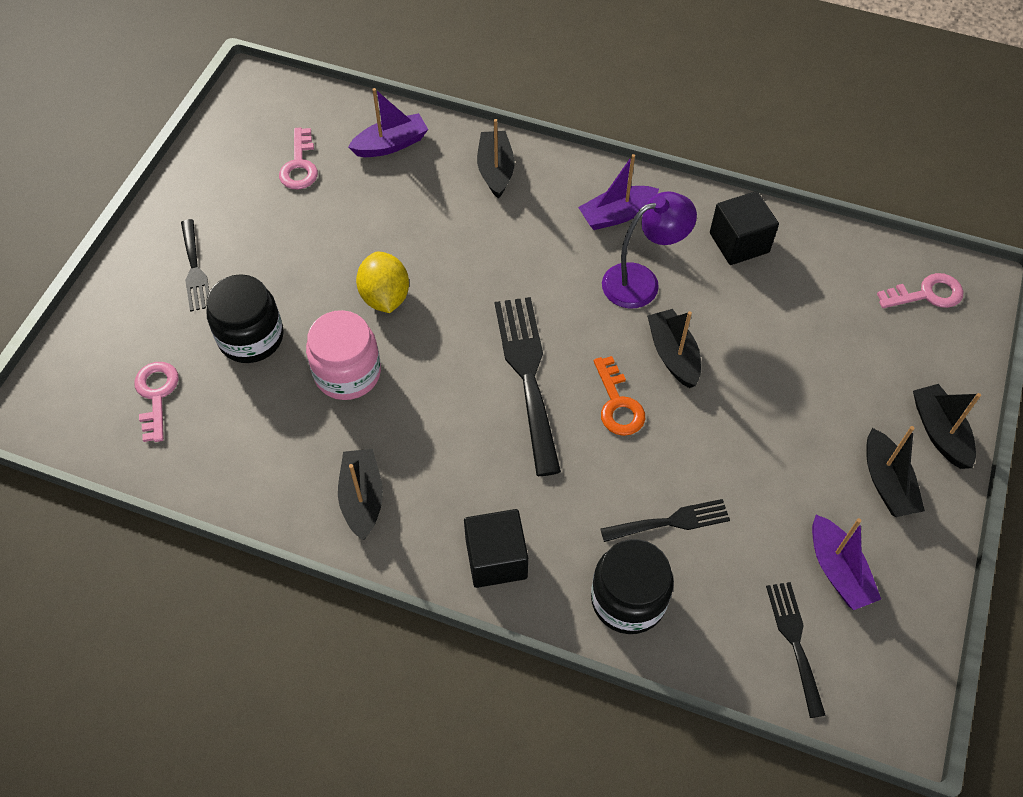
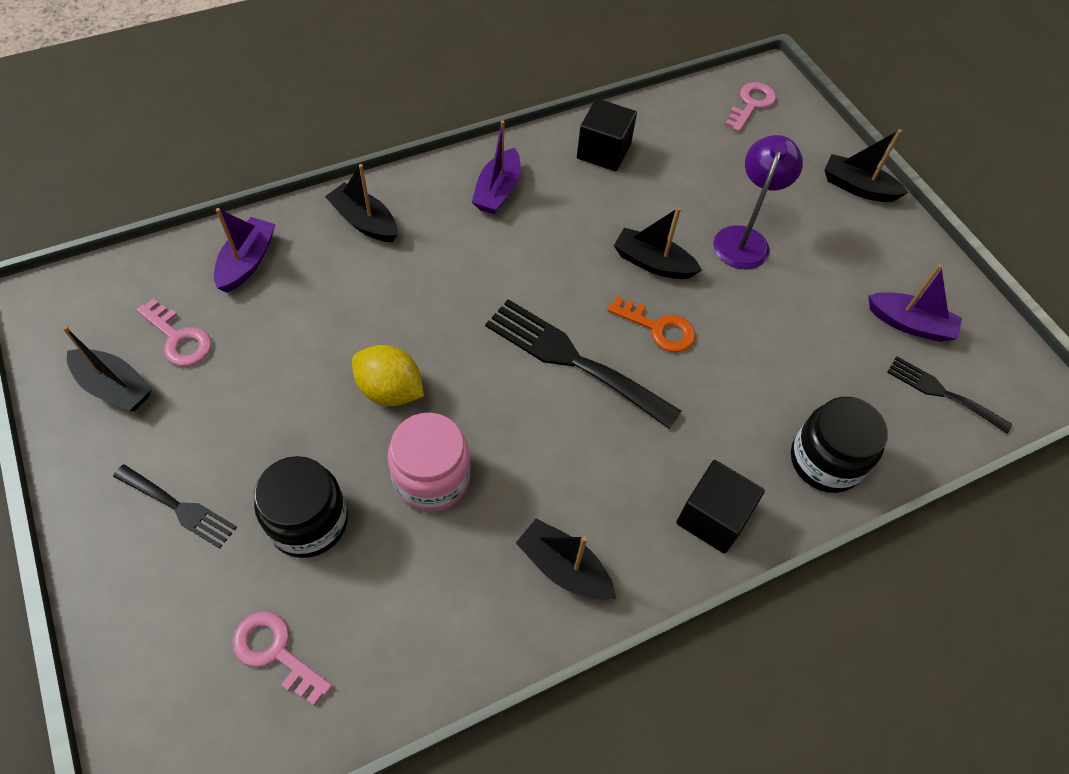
camera: 50 degrees left, 0 degrees up
(641, 281) = (571, 227): purple lamp -> purple lamp (744, 238)
(671, 521) = (786, 381): black fork -> none
(886, 483) = (868, 243): black boat -> black boat (115, 387)

